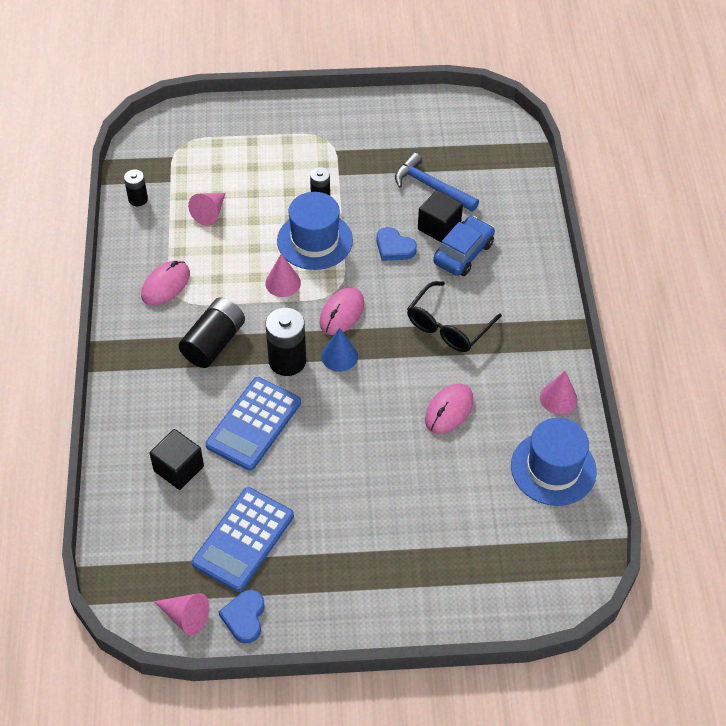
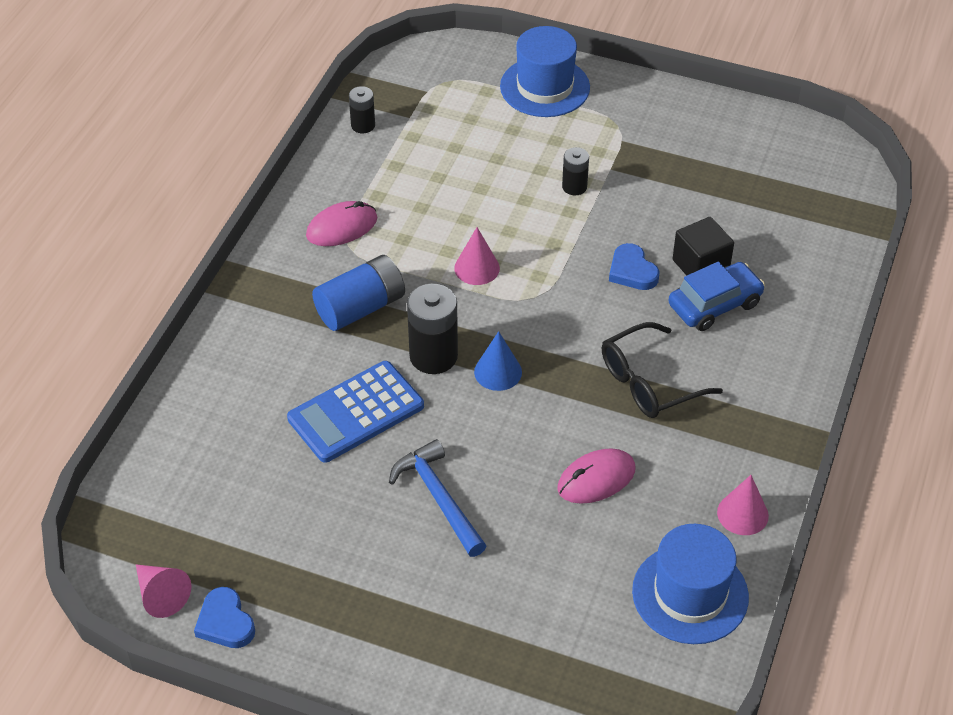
camera: 25 degrees right, 5 degrees down
(178, 468) = (244, 431): black cube -> none
(210, 213) = (436, 165): pink cone -> none
(214, 343) = (360, 308): black battery -> blue battery
(243, 539) = (273, 535): blue calculator -> none
(244, 617) = (225, 622): blue heart -> blue heart turned 60 degrees counterclockwise
(315, 240) = (540, 233): blue hat -> blue hat (545, 87)
(342, 313) = (527, 324): pink mouse -> none
(431, 187) = (716, 217): blue hammer -> blue hammer (438, 498)

